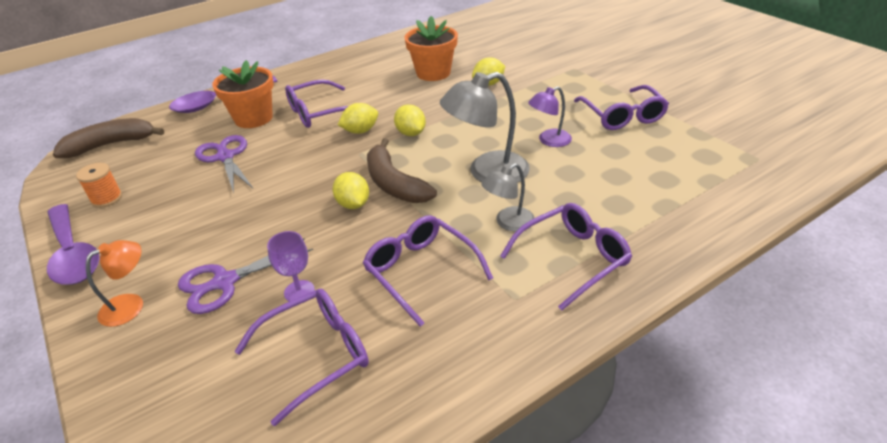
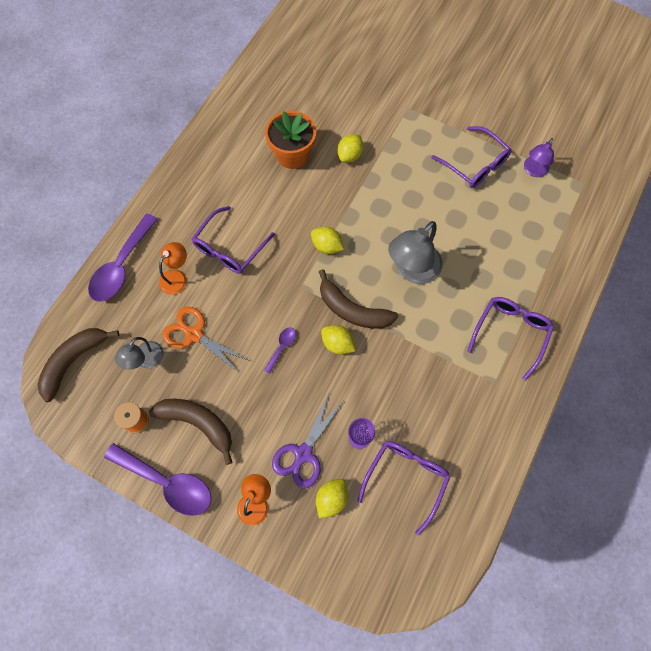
camera: 30 degrees left, 30 degrees up
(154, 219) = (198, 423): none -> brown banana
(225, 157) = (194, 334): purple scissors -> orange scissors
(253, 118) = (177, 277): orange flower pot -> orange lamp
(294, 189) = (282, 347): none -> purple spoon
(360, 131) = (284, 259): yellow lemon -> yellow lemon (331, 499)
(421, 272) = (425, 386): purple glasses -> none
(508, 223) = (454, 317): grey lamp -> grey lamp (146, 360)
(549, 141) = (436, 216): purple lamp -> purple lamp (533, 171)

